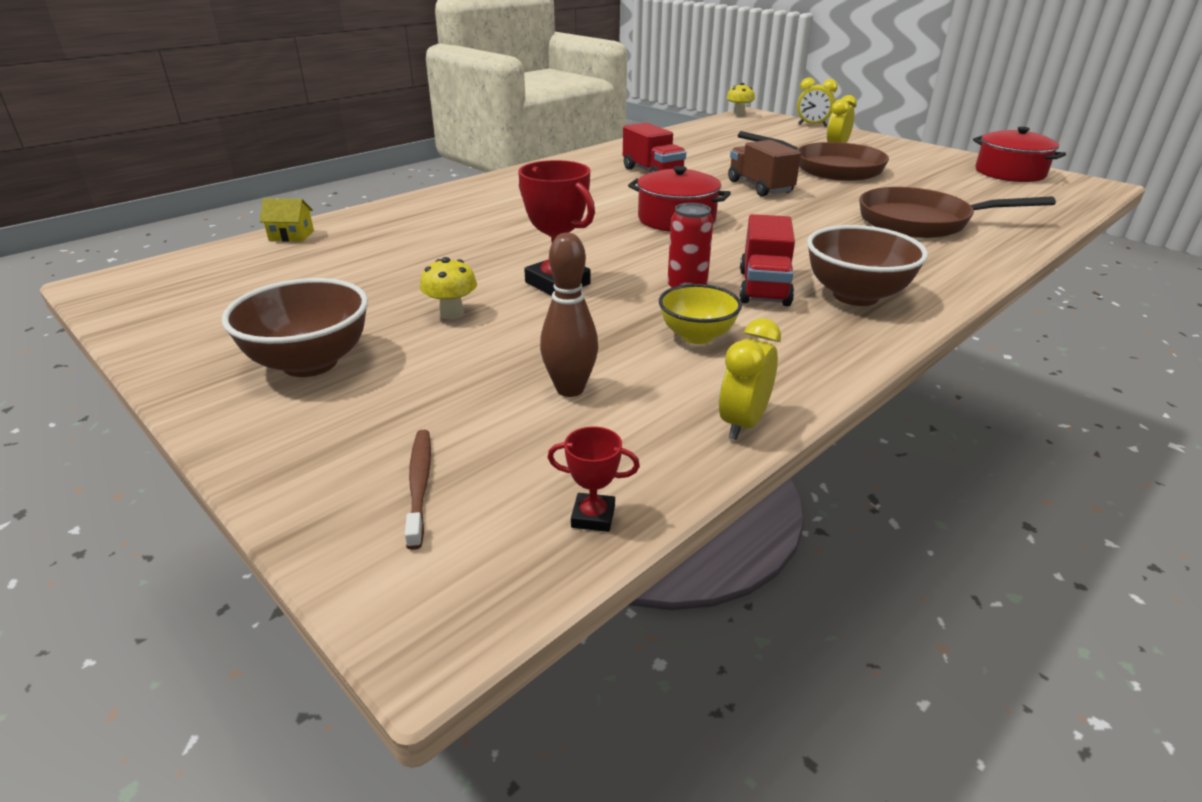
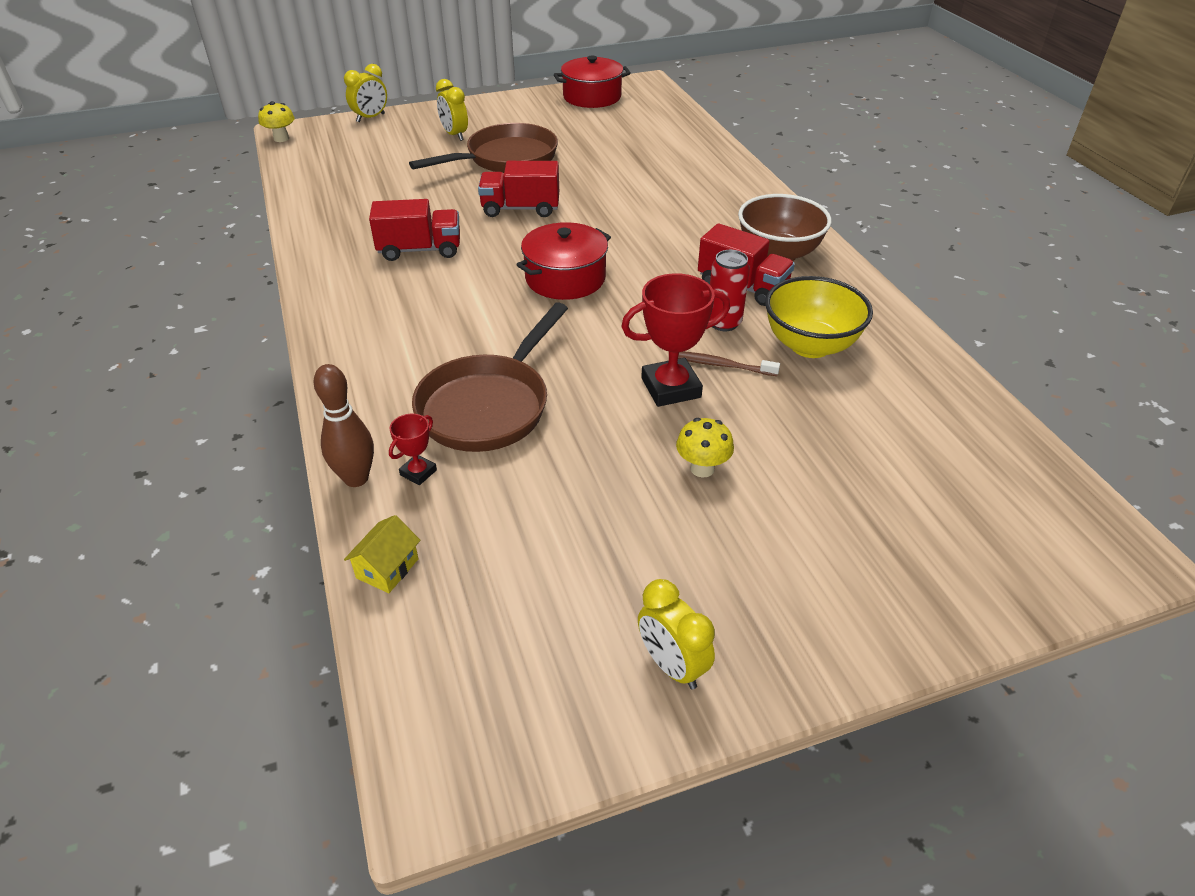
camera: 65 degrees left, 10 degrees up
(310, 363) = (765, 583): brown bowl -> none
(419, 484) = (984, 539): brown toothbrush -> brown toothbrush (719, 365)
(570, 389) = (870, 431): brown bowling pin -> brown bowling pin (356, 478)
(593, 517) = (1034, 464): red trophy -> red trophy (418, 472)
(697, 336) = (810, 345): yellow bowl -> yellow bowl, size x1.53
(743, 423) = (941, 368): yellow clock -> yellow clock (672, 665)
(759, 187) = (520, 209): brown truck -> red truck
(921, 222) = (663, 173): brown pan -> brown pan (489, 405)

